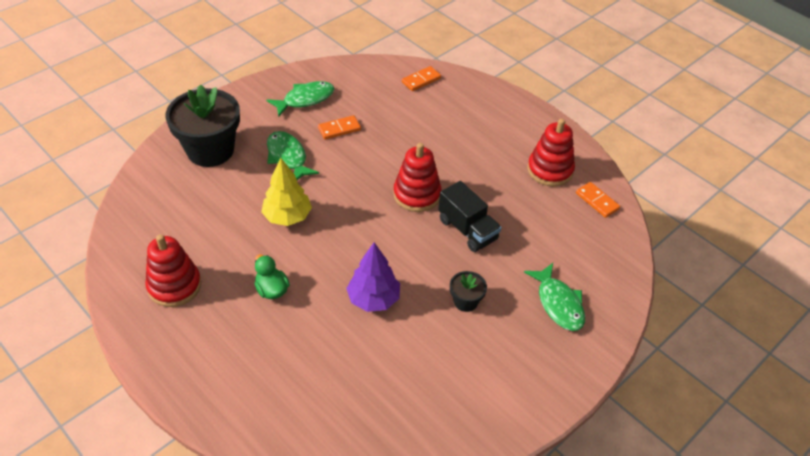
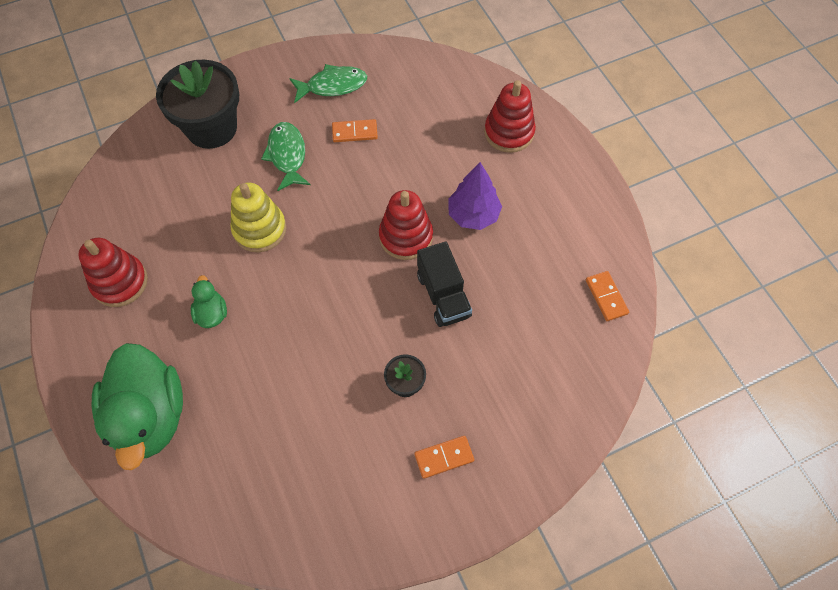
camera: 20 degrees right, 15 degrees up
(248, 384) = (150, 416): none -> green duck
(287, 216) = (259, 229): yellow tree -> yellow stacking toy
(373, 299) = (310, 353): purple tree -> purple tree (473, 215)
(421, 80) = (469, 88): orange domino -> orange domino (444, 457)
(550, 170) = (568, 242): red stacking toy -> red stacking toy (509, 132)
(558, 303) = (506, 415): green fish -> none

